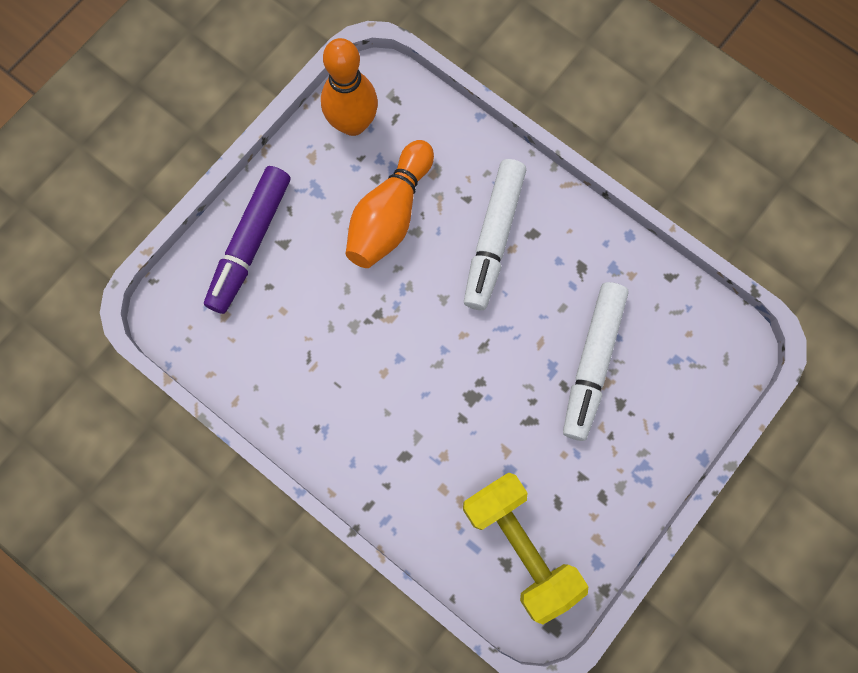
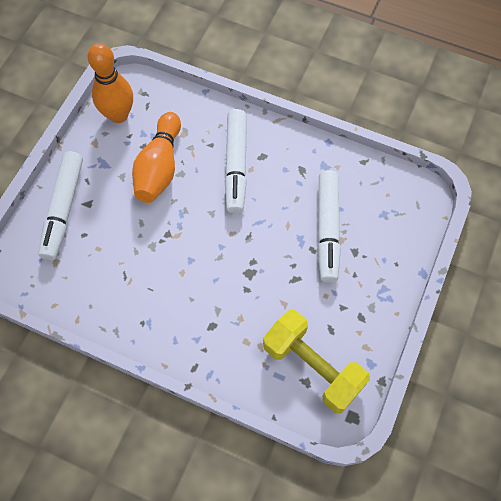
camera: 15 degrees left, 10 degrees down
(250, 243) = (63, 209): purple marker -> white marker

